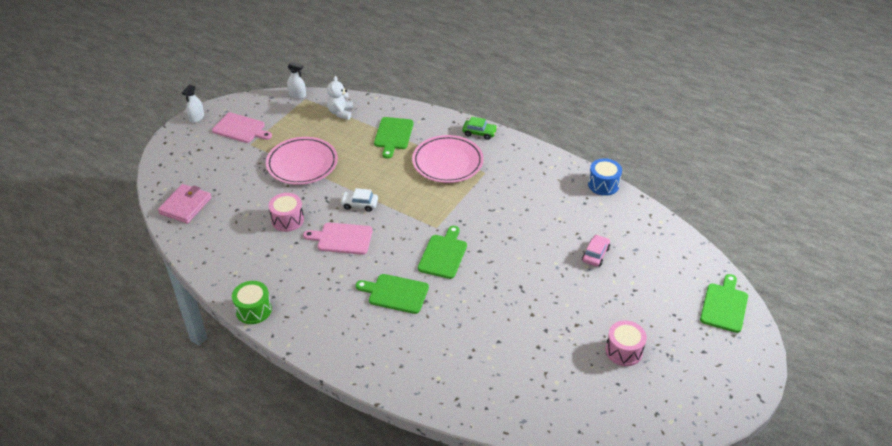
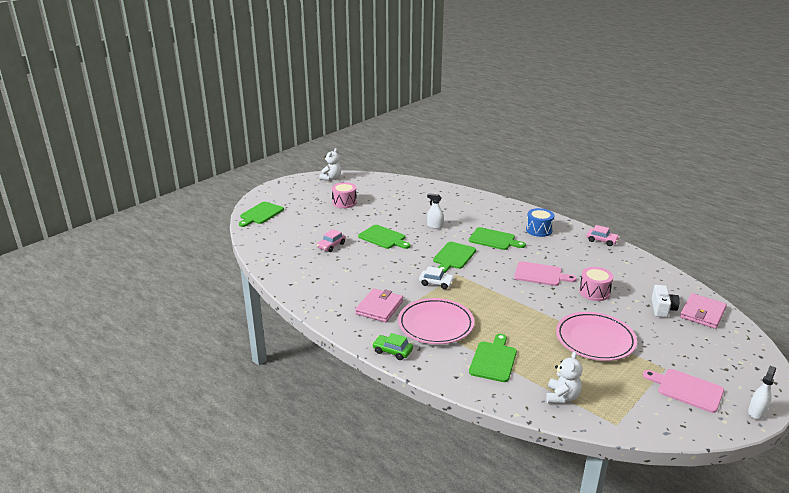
camera: 170 degrees left, 15 degrees down
(224, 206) = (662, 308): none -> white camera
(253, 310) = (602, 240): green drum -> pink car
(297, 95) = (629, 432): white spray bottle -> white spray bottle (435, 226)
(359, 204) = (527, 297): white car -> white car (436, 283)
(505, 174) = (379, 307): none -> pink wallet
(537, 278) = (383, 238): none -> green cutting board
(603, 184) = (290, 289): blue drum -> blue drum (539, 230)
(680, 422) = (331, 178): none -> white teddy bear

